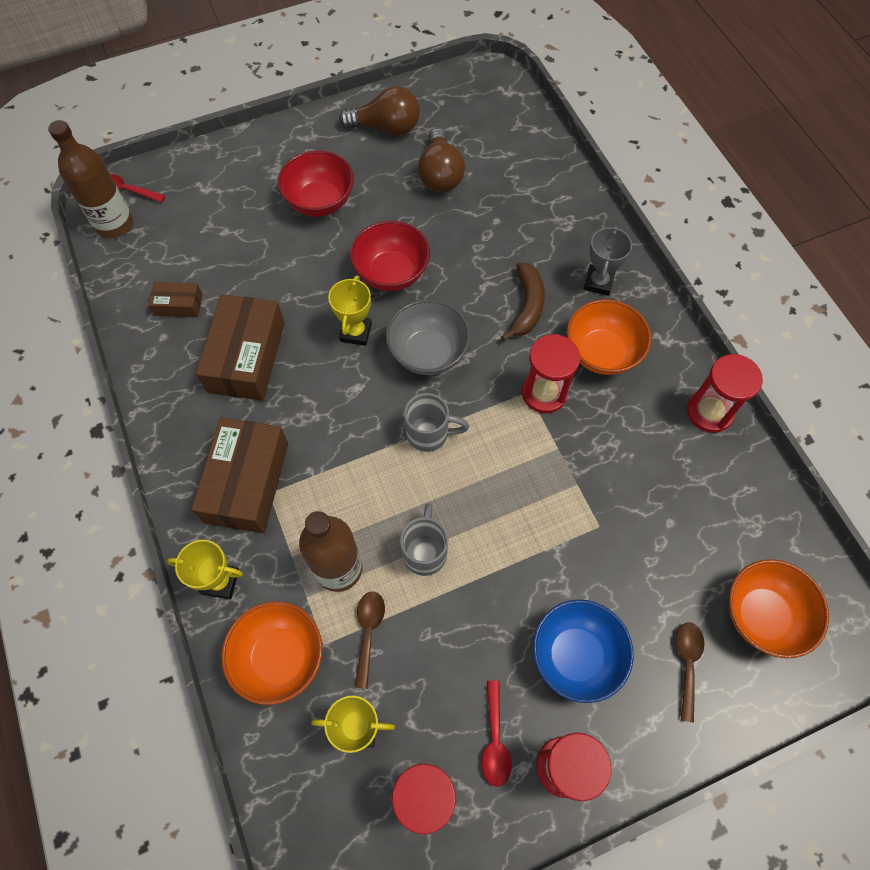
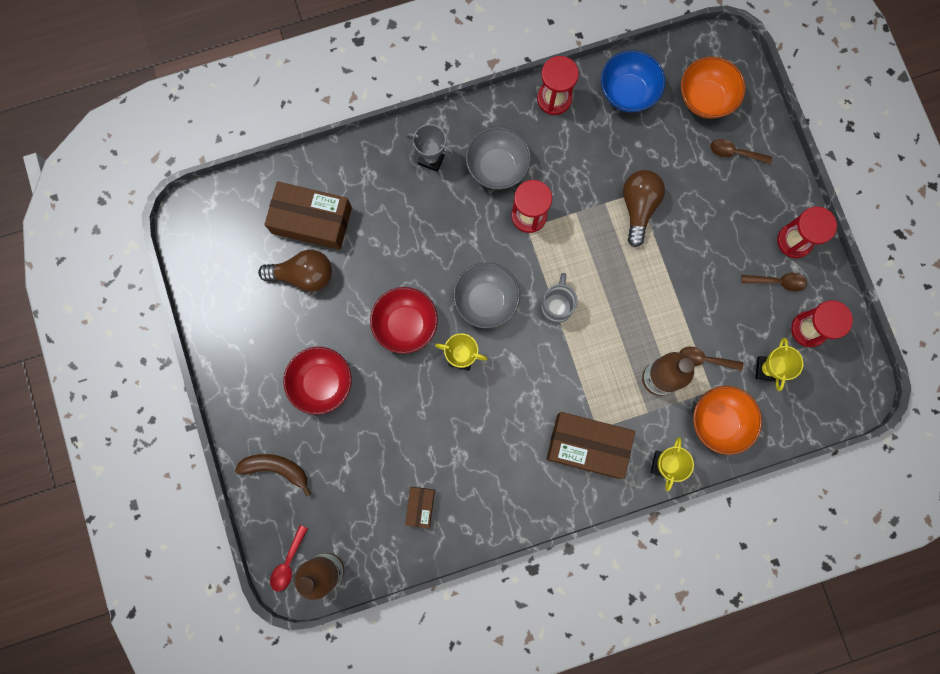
camera: 85 degrees left, 15 degrees up
(246, 357) = (477, 447): brown box -> brown box (311, 220)
(386, 127) = (241, 319): brown light bulb -> brown light bulb (638, 207)
(425, 551) = (649, 316): grey mug -> none
(495, 740) = (777, 282): red spoon -> brown spoon
(527, 306) = (449, 218): brown banana -> brown banana (276, 468)
(575, 655) = (726, 223): blue bowl -> blue bowl (628, 92)
(601, 353) = (497, 167): orange bowl -> grey bowl

